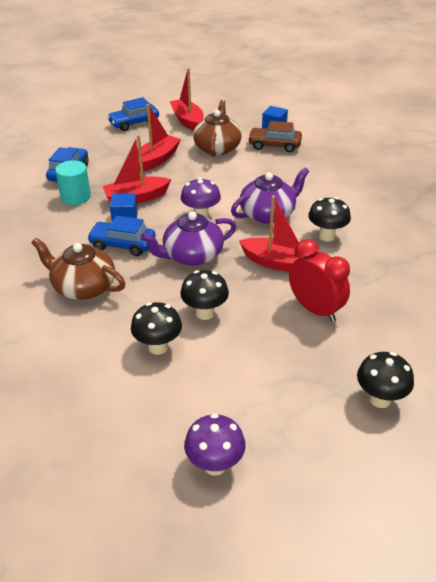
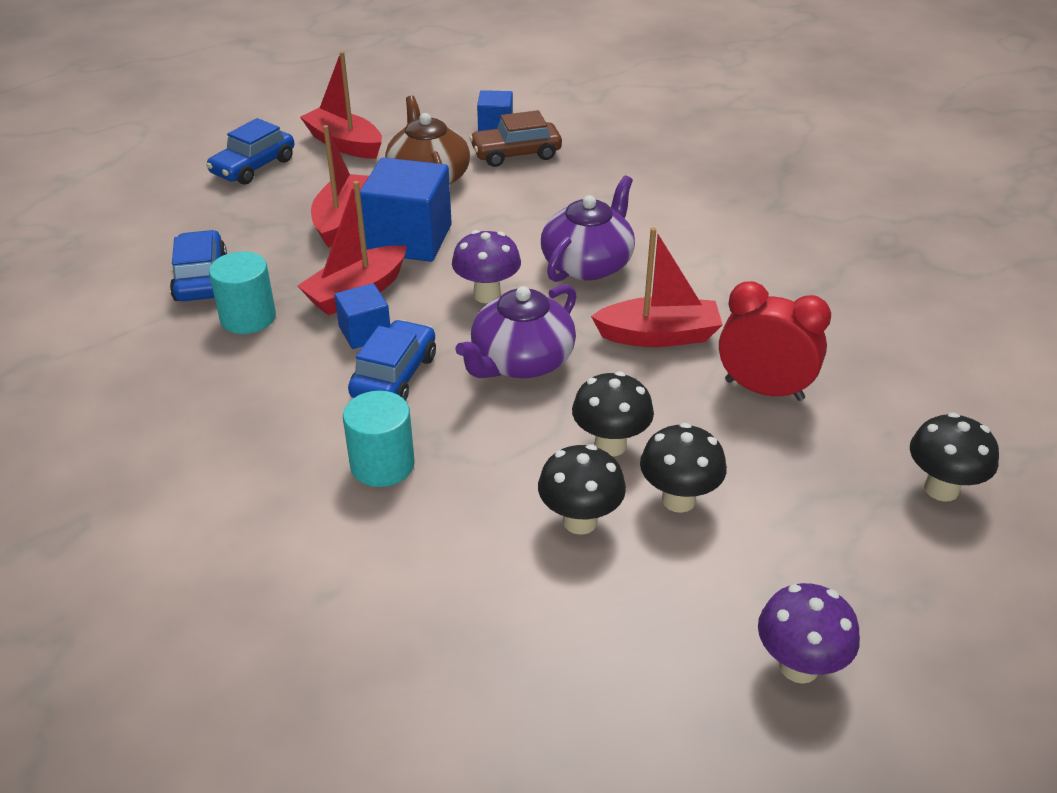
camera: 25 degrees left, 0 degrees up
(83, 287) = (382, 465): brown teapot -> turquoise cylinder
(122, 245) = (394, 376): blue car -> blue car turned 120 degrees clockwise
(183, 177) = (409, 239): none -> blue cube
(326, 236) = (698, 276): black mushroom -> black mushroom (678, 500)

